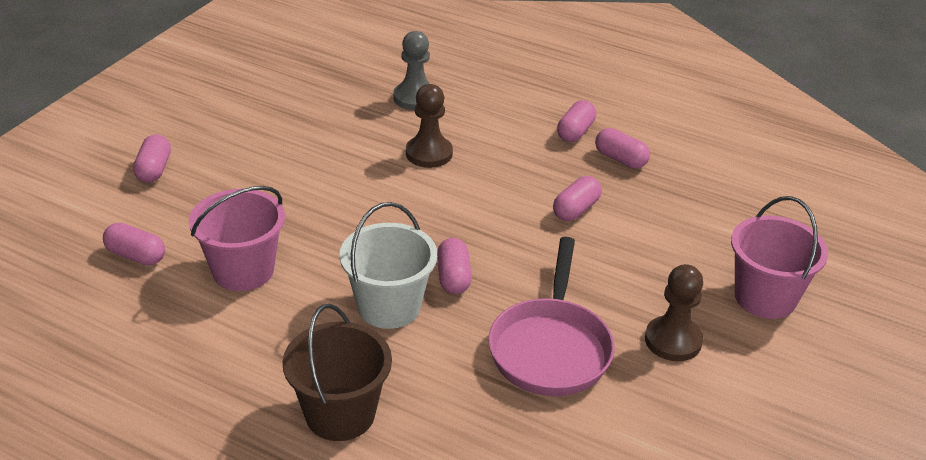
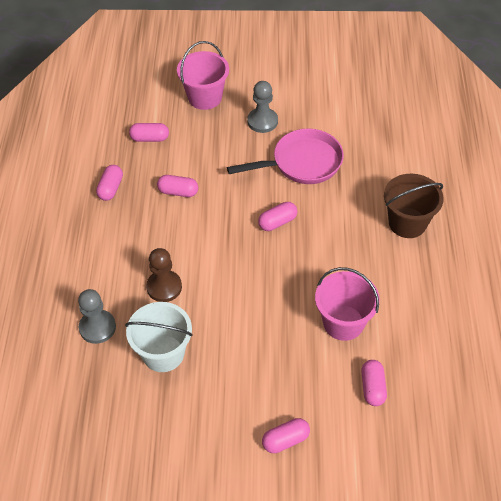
camera: 115 degrees left, 15 degrees up
(389, 306) = (321, 239): white bucket -> white bucket (163, 353)
(575, 132) = (91, 220): pink capsule -> pink capsule (150, 138)
(673, 340) = (262, 121): brown pawn -> grey pawn

